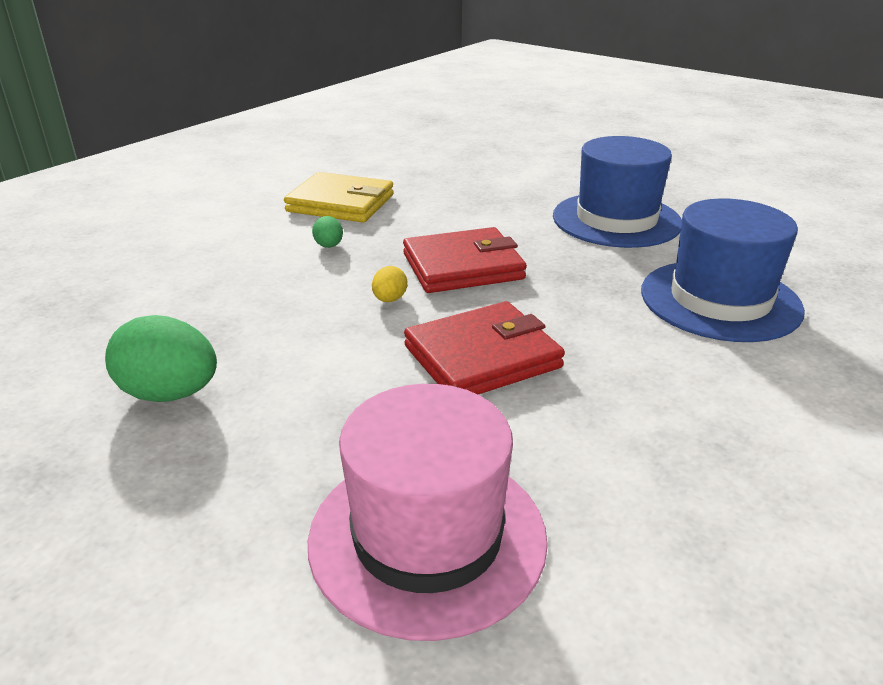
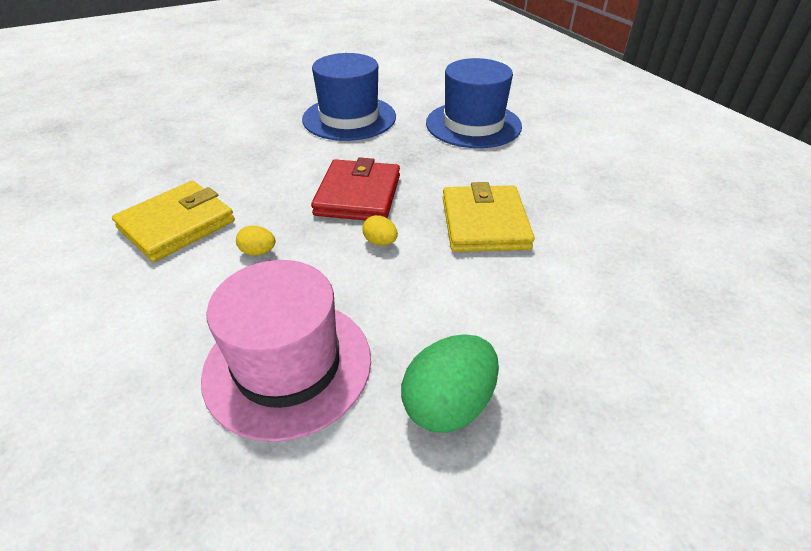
camera: 65 degrees left, 10 degrees up
(329, 246) = (258, 252): green egg -> yellow egg
(427, 537) = (657, 297): pink hat -> pink hat (288, 365)
(482, 357) = (484, 223): red wallet -> yellow wallet

